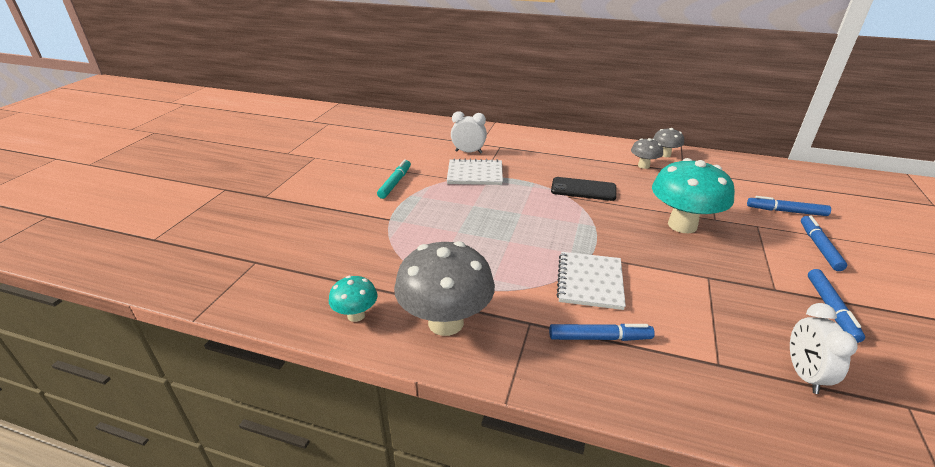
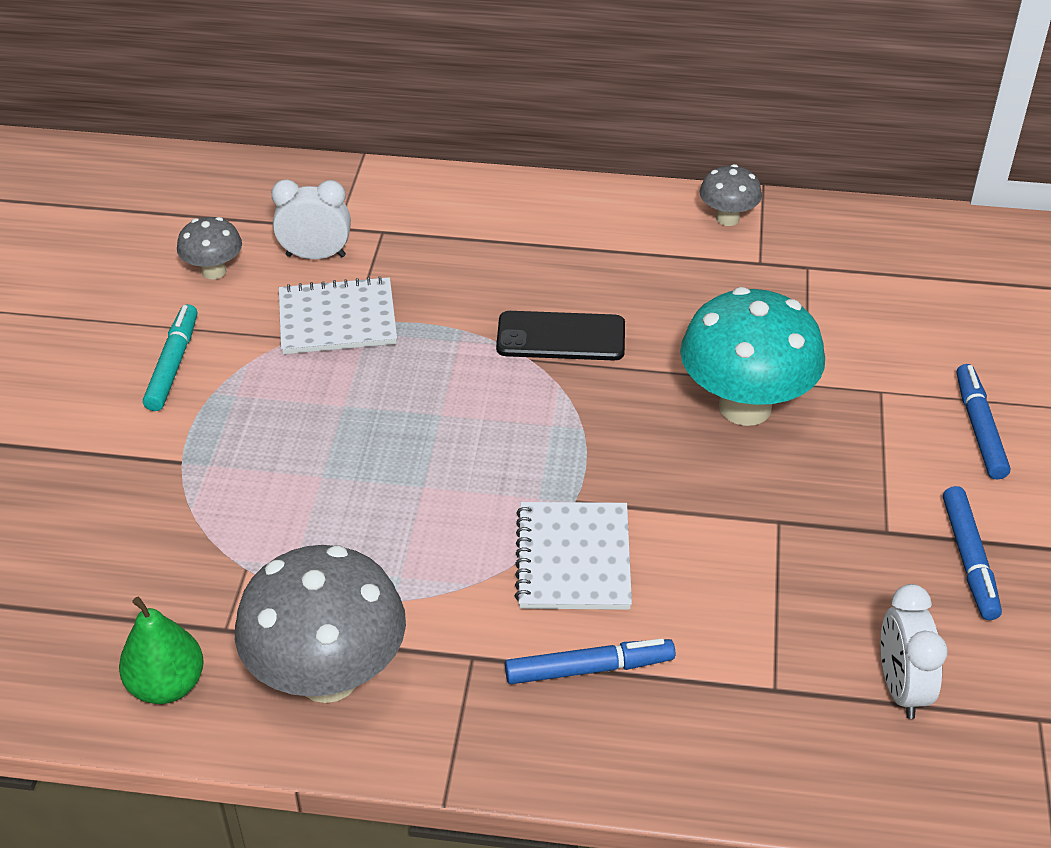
camera: 10 degrees left, 10 degrees up
(356, 315) = (167, 685): turquoise mushroom -> green pear
(643, 166) = (682, 256): grey mushroom -> grey mushroom (214, 271)
(786, 211) = (938, 349): blue marker -> none

